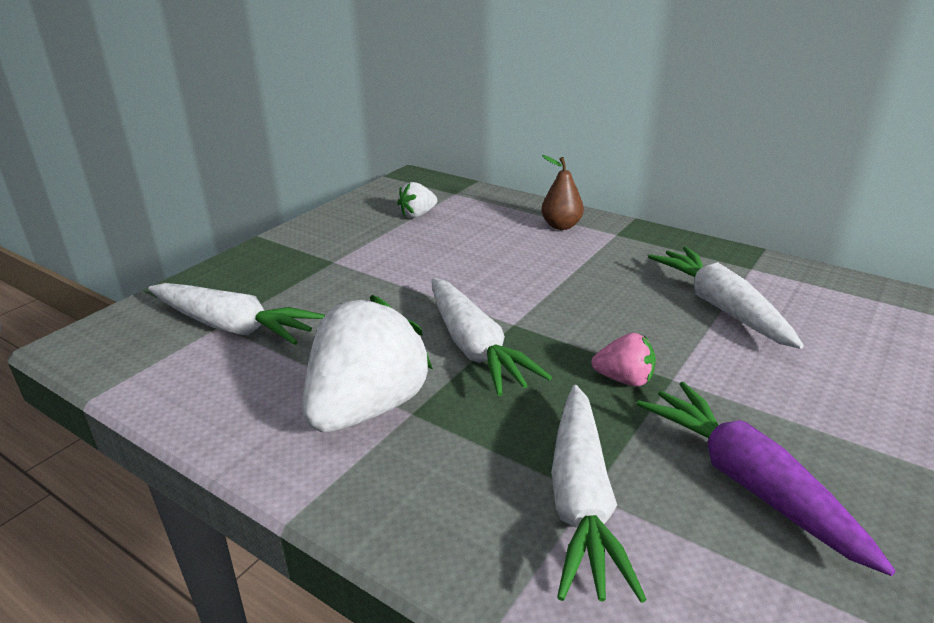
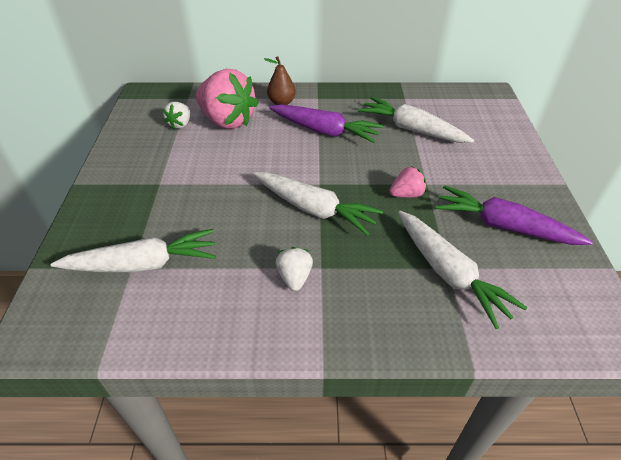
camera: 35 degrees left, 15 degrees up
(367, 408) = (294, 277): white strawberry -> white strawberry, size x0.47
(473, 226) = (227, 121): none -> pink strawberry
(585, 271) = (325, 131): none -> purple carrot

